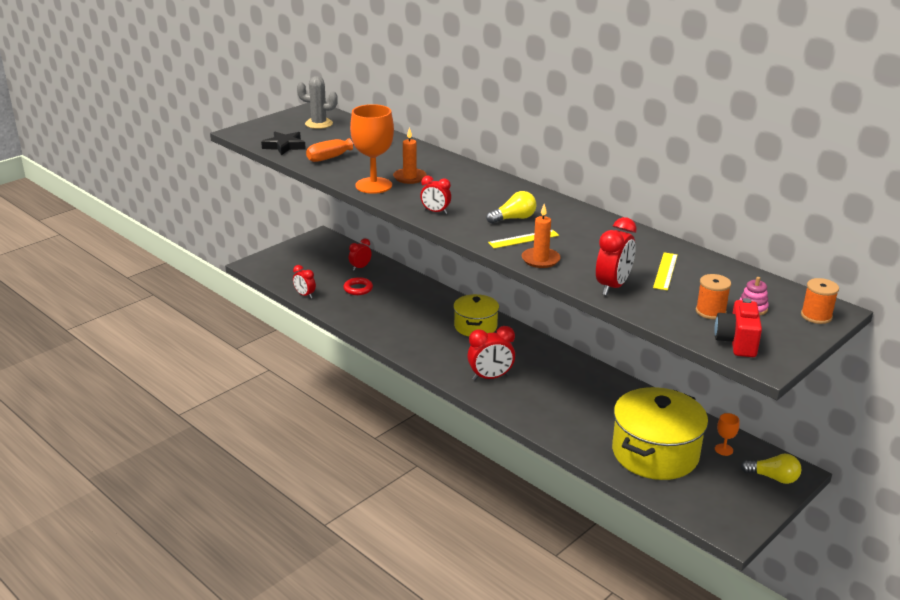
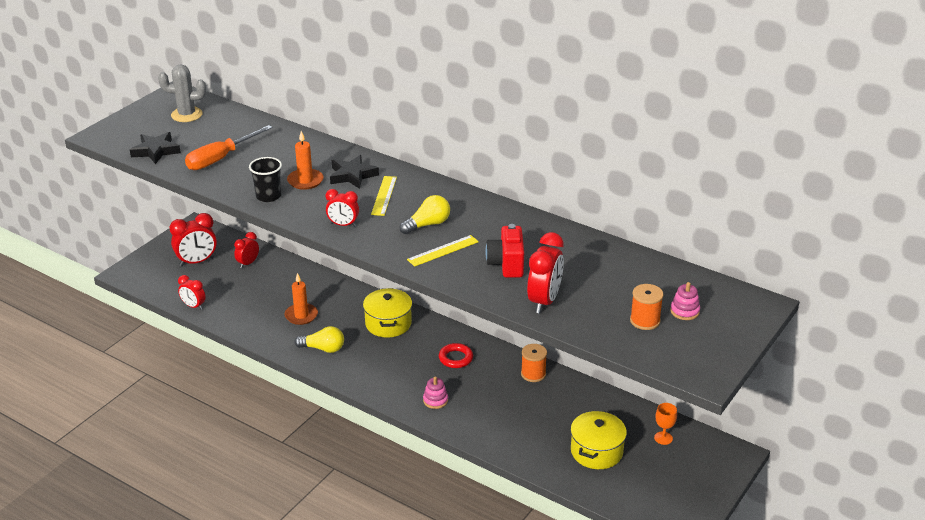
camera: 10 degrees left, 5 degrees up
(358, 289) = (251, 291): red ring -> red ring (456, 358)
(373, 185) = (268, 196): orange goblet -> black cup
(453, 177) = (352, 175): none -> black star
(490, 377) = (415, 384): red clock -> red clock (197, 262)
(507, 392) = (435, 400): none -> pink stacking toy
(540, 260) = (465, 275): orange candle -> orange candle (301, 315)
(655, 453) = (596, 451): yellow pot -> yellow pot, size x0.60
(665, 271) = (593, 275): yellow ruler -> yellow ruler (384, 195)
(736, 343) = (675, 355): red camera -> red camera (506, 264)
(773, 477) = (714, 463): yellow light bulb -> yellow light bulb (323, 348)
(816, 316) = (746, 313): orange spool -> orange spool (533, 374)

